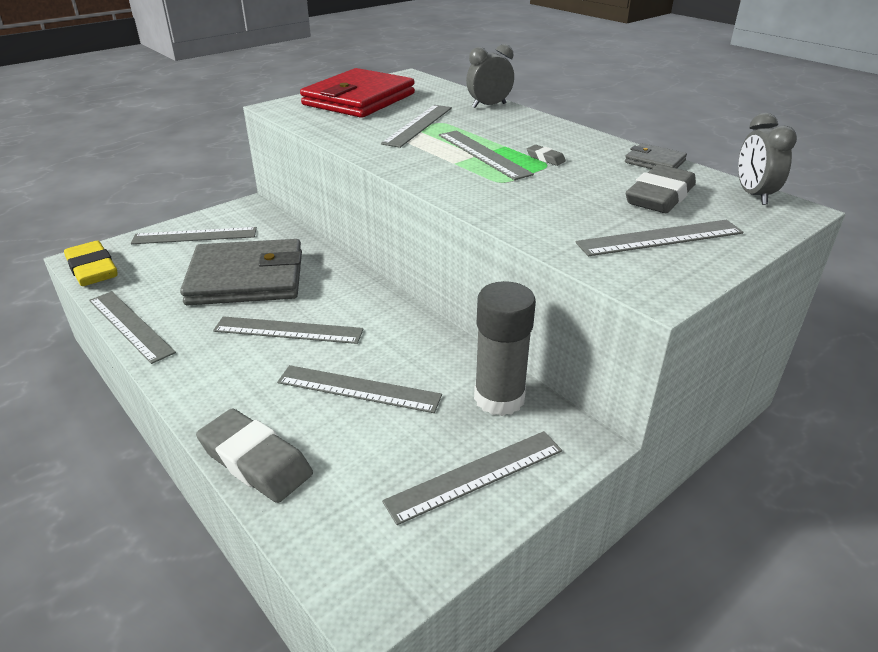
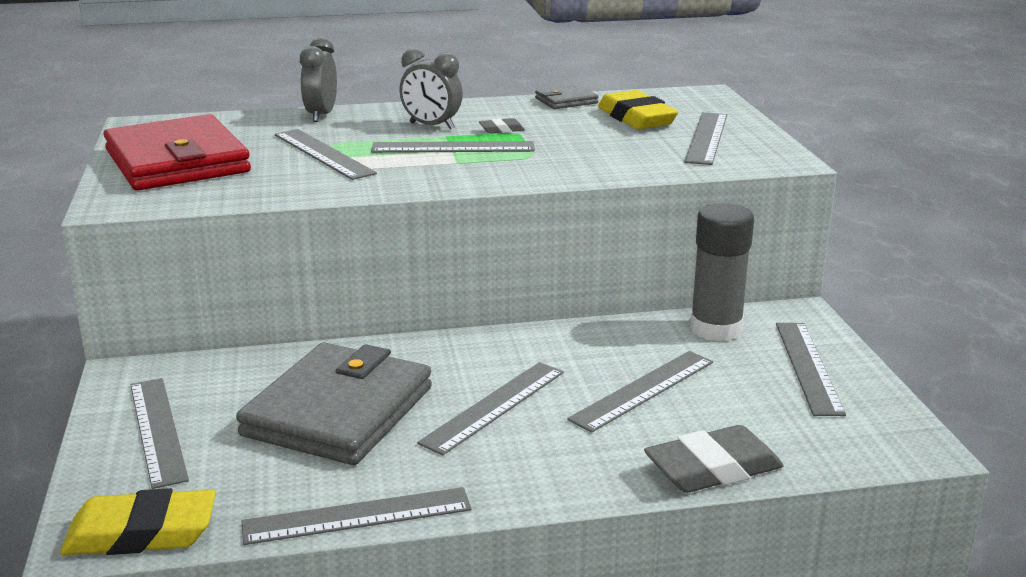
camera: 60 degrees left, 10 degrees down
(195, 236) = (157, 430): grey ruler -> grey ruler turned 45 degrees counterclockwise
(660, 197) = (636, 118): grey eraser -> yellow eraser
(753, 195) = (669, 94): grey clock -> grey clock (431, 126)

